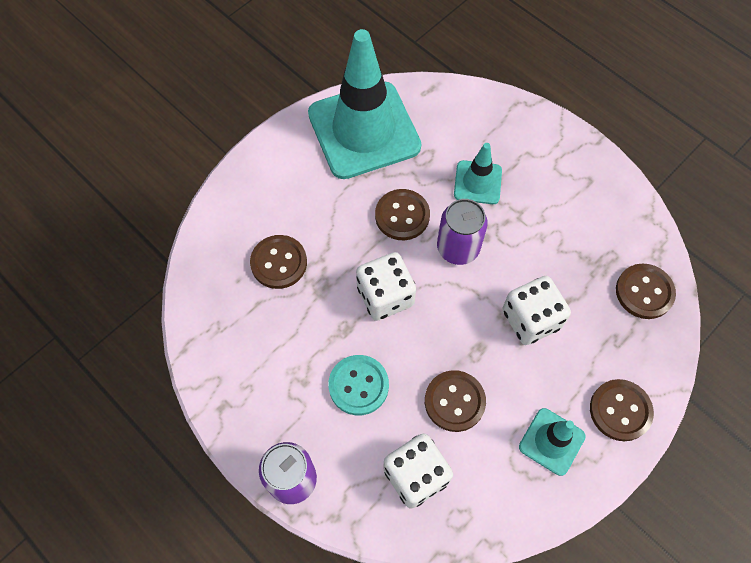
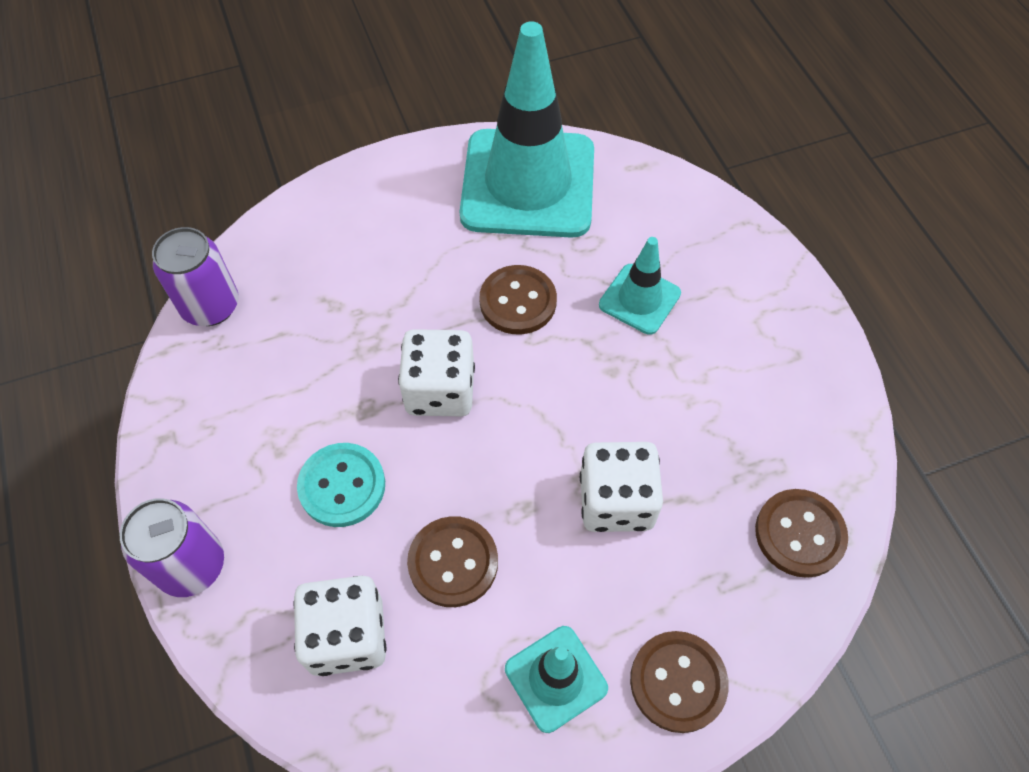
camera: 25 degrees right, 5 degrees down
(279, 263) = (334, 297): brown button -> none
(458, 248) = (568, 369): purple can -> purple can (211, 306)

